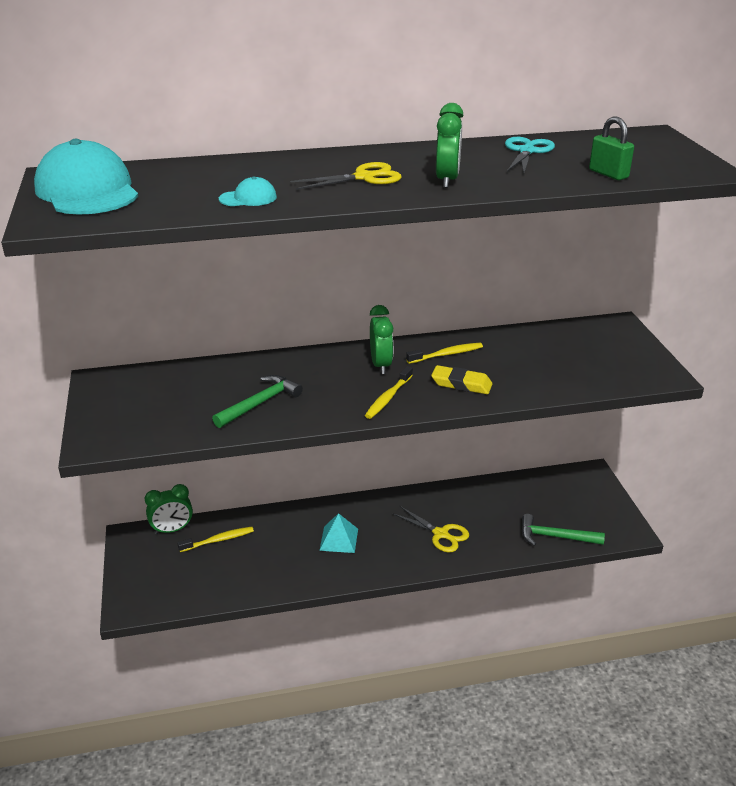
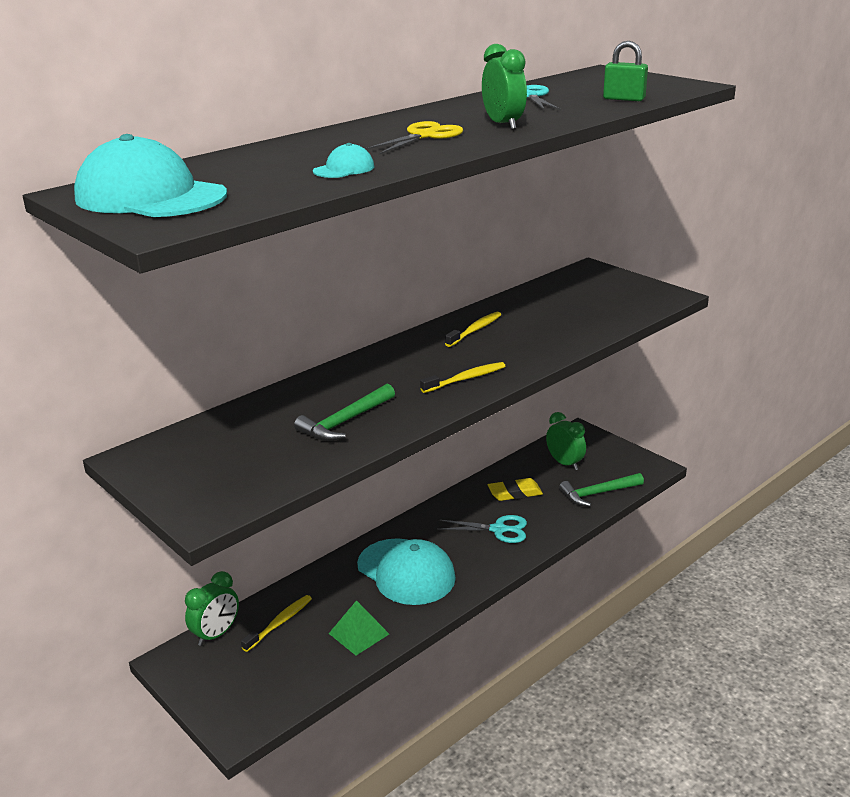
camera: 30 degrees left, 5 degrees down
(260, 403) = (345, 422): green hammer -> green hammer turned 150 degrees counterclockwise
(263, 573) = (358, 633): none -> green pyramid
(339, 539) = (406, 572): turquoise pyramid -> turquoise cap
(381, 365) = (425, 355): green clock -> green clock (564, 463)
(388, 398) = (465, 379): yellow toothbrush -> yellow toothbrush turned 120 degrees counterclockwise
(440, 534) = (498, 529): yellow scissors -> turquoise scissors
(461, 384) = (517, 349): yellow eraser -> yellow eraser (515, 493)

